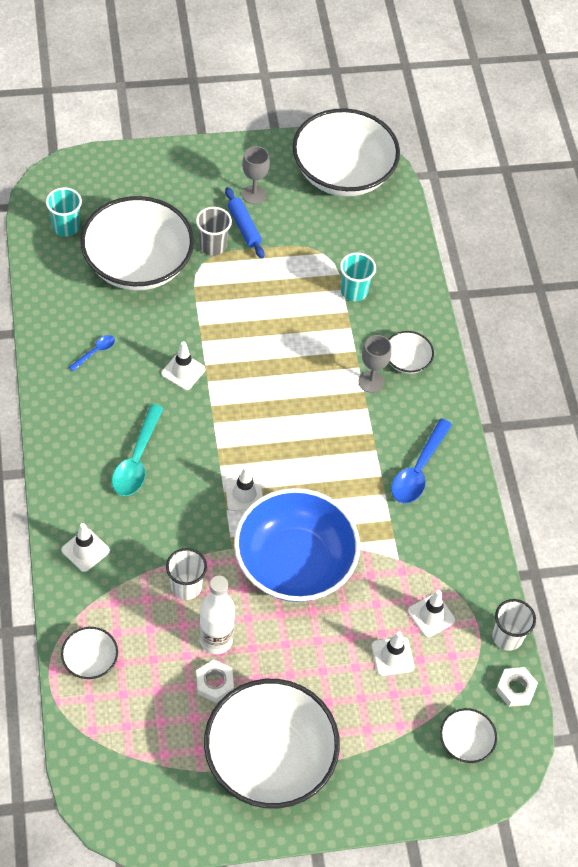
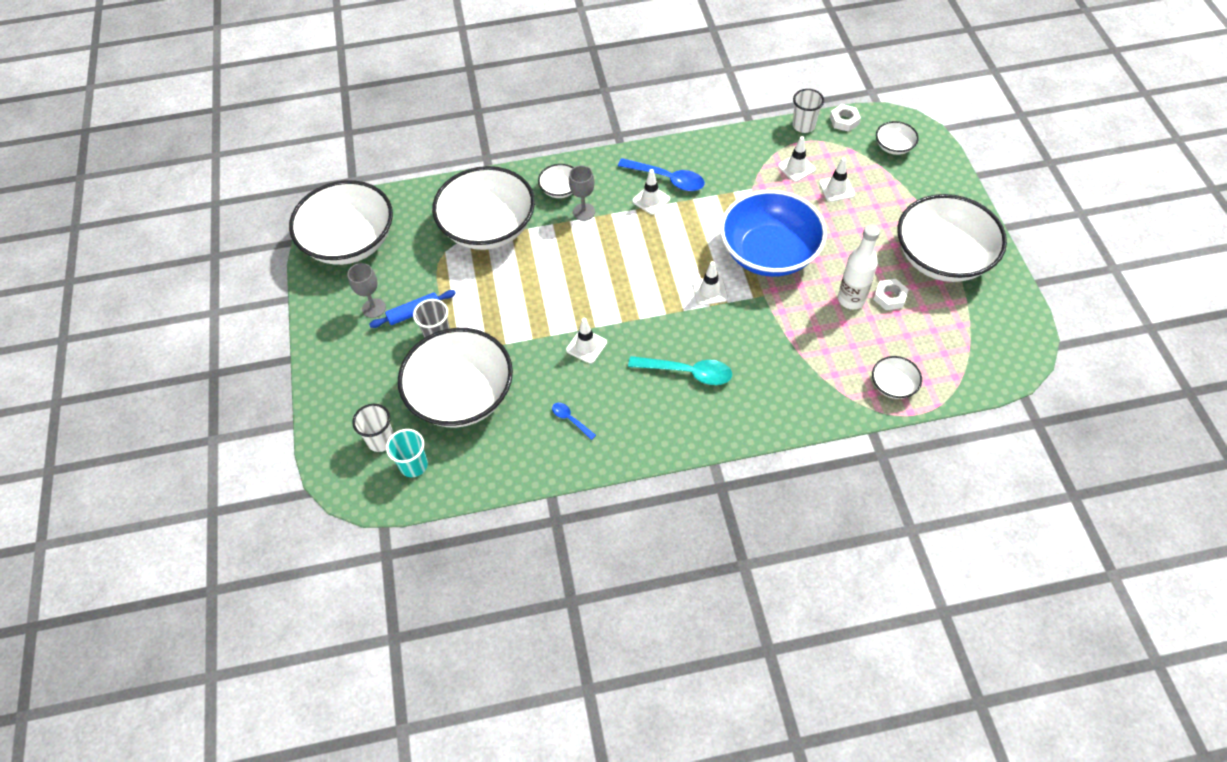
camera: 85 degrees left, 0 degrees up
(85, 550) = (788, 402): white traffic cone -> white traffic cone (651, 200)
(186, 587) = (807, 324): white cup -> white cup (381, 440)
(354, 291) = (488, 227): turquoise cup -> white bowl

